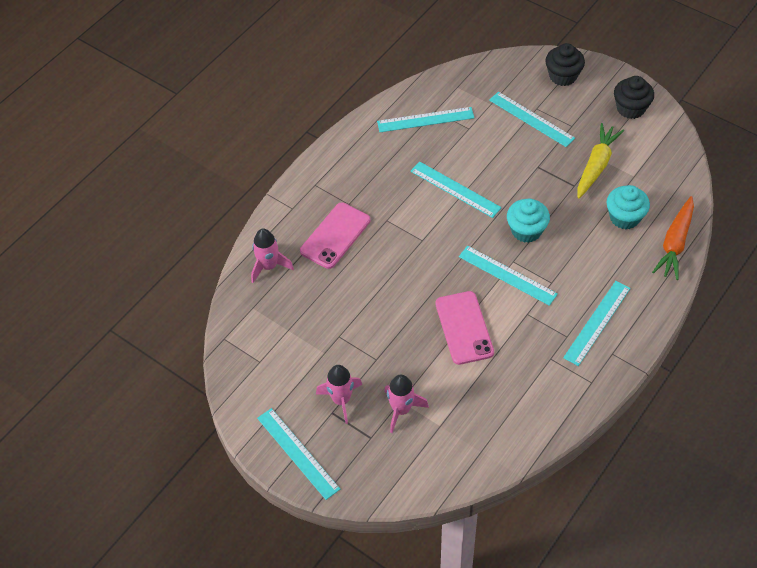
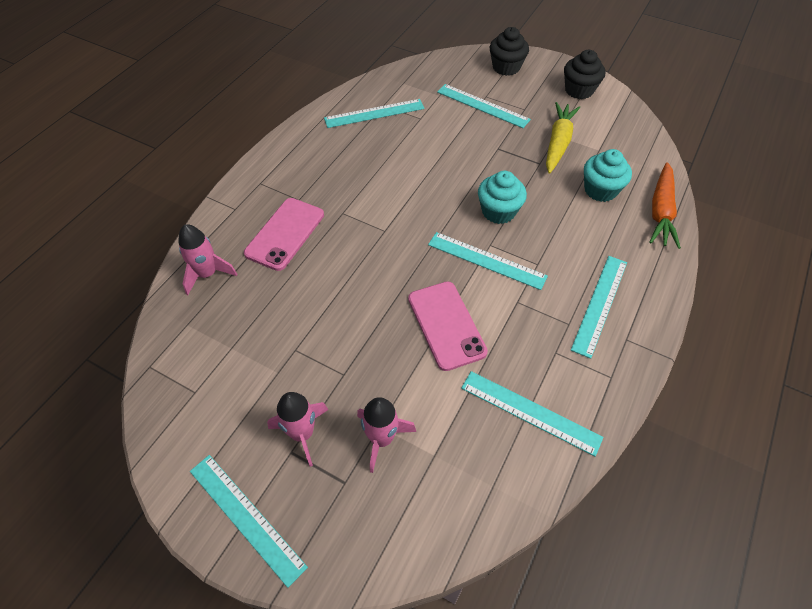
camera: 10 degrees left, 0 degrees up
(455, 189) = (414, 176): turquoise ruler -> turquoise ruler (530, 412)

